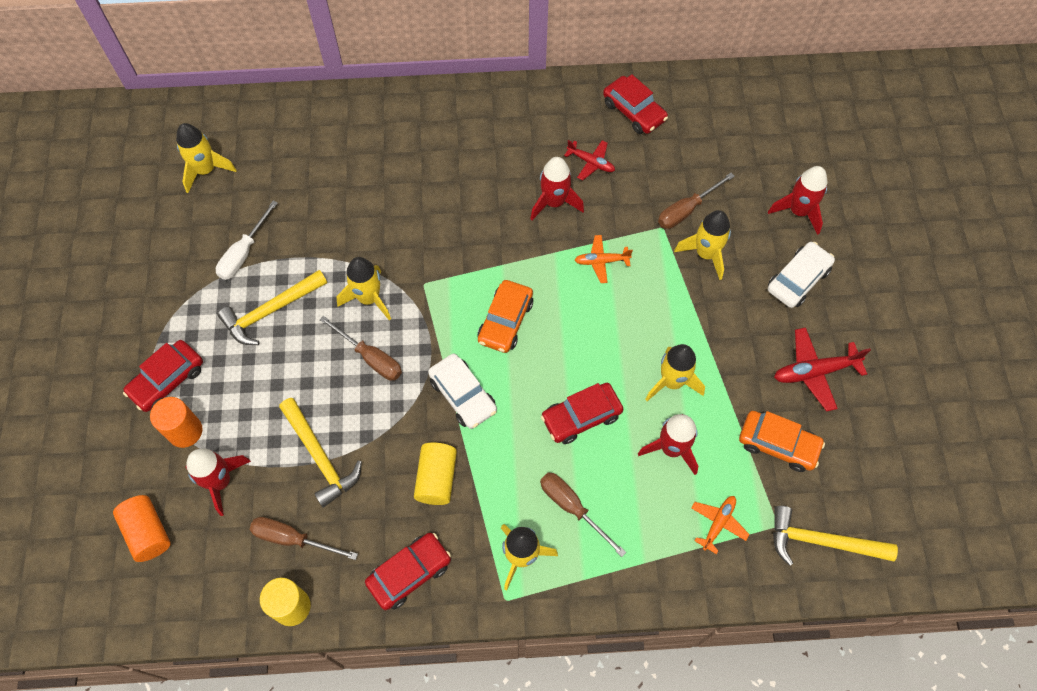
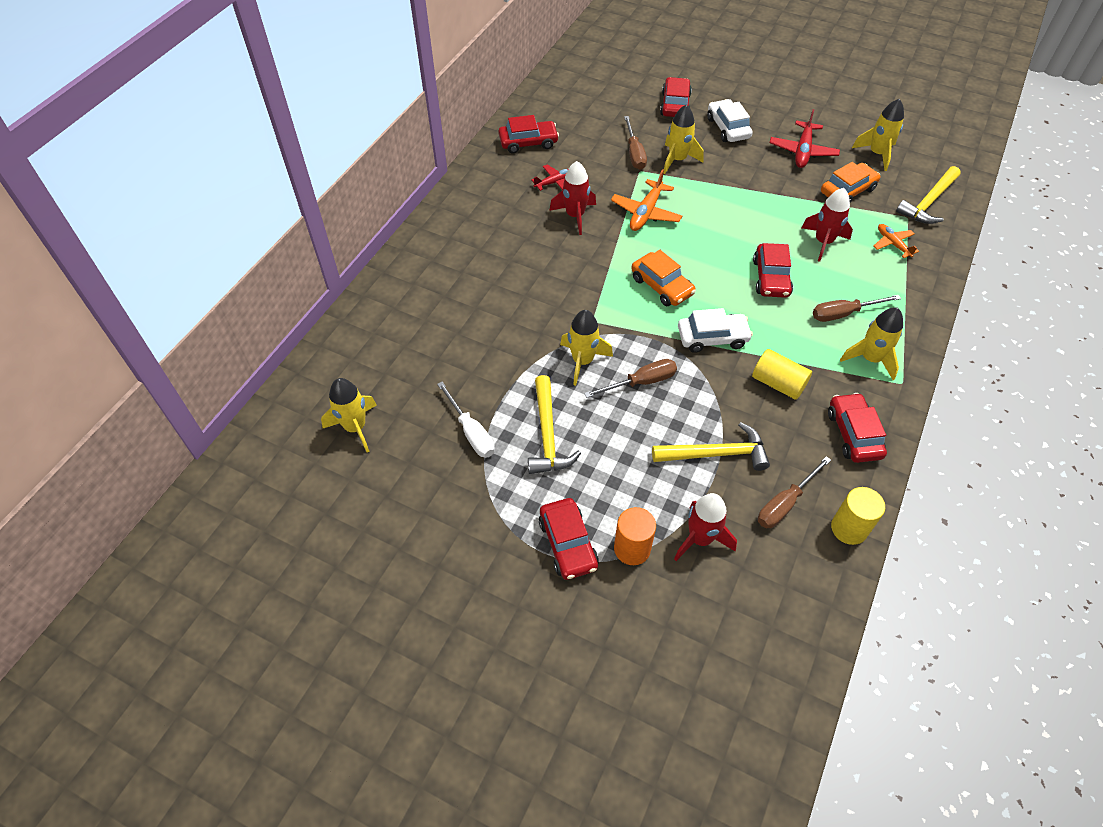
camera: 60 degrees left, 10 degrees down
(148, 532) = (722, 619): orange cylinder -> none
(601, 261) = (646, 213): orange plane -> orange plane, size x1.57
(672, 382) = (770, 219): yellow rocket -> yellow rocket (877, 154)
(798, 211) = (675, 105): red rocket -> red car

